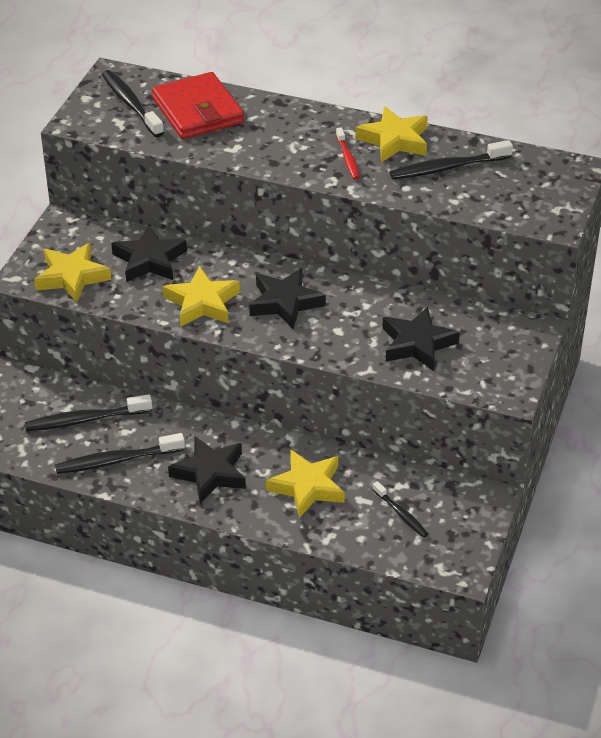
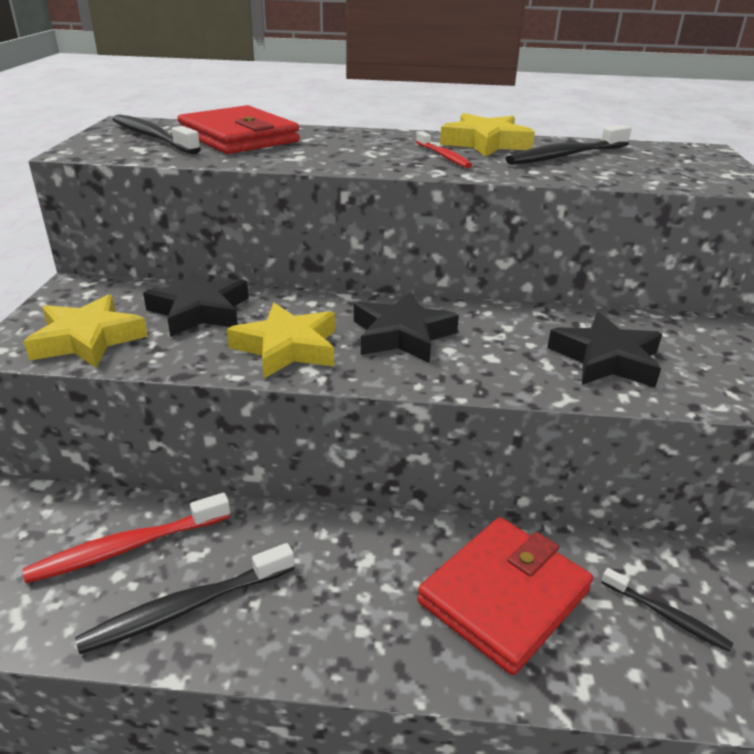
camera: 15 degrees left, 10 degrees down
(85, 420) = (127, 547): black toothbrush -> red toothbrush
(210, 473) = (345, 602): black star -> none
(307, 487) = (504, 596): yellow star -> red wallet

